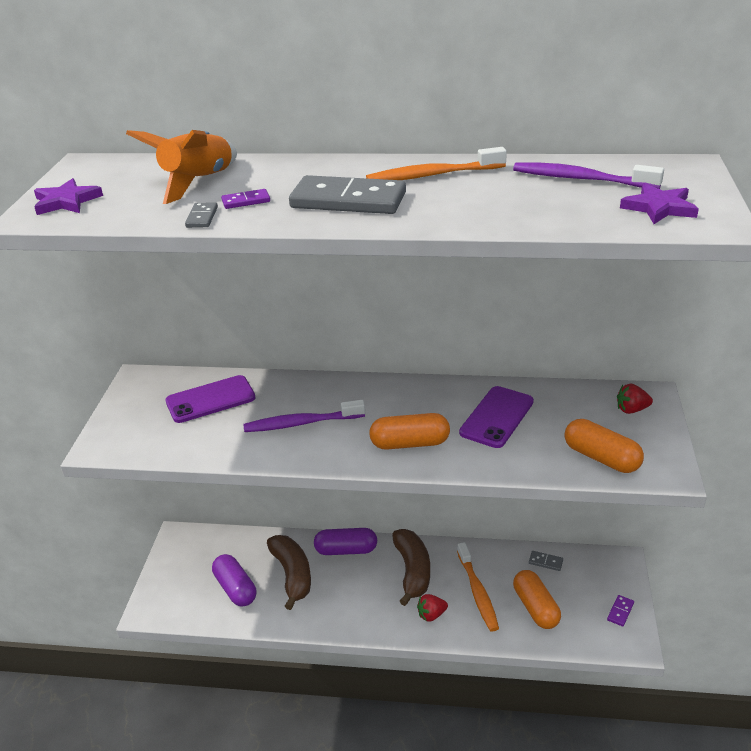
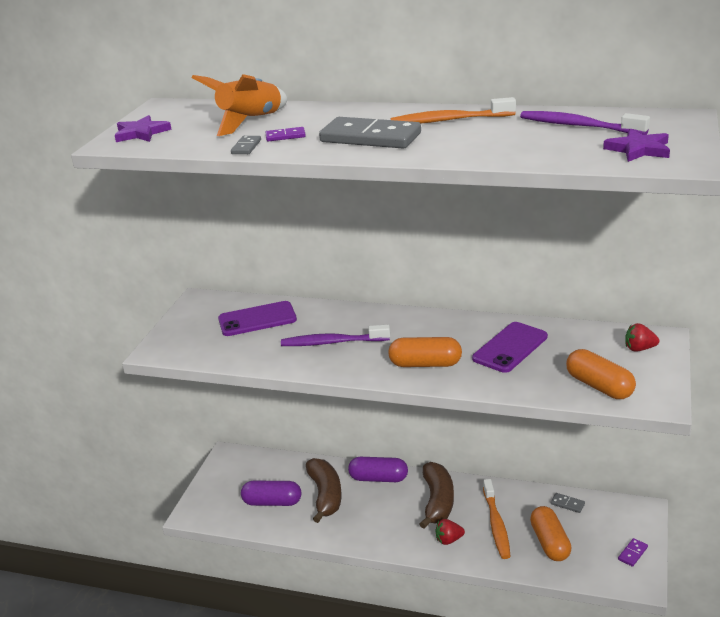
camera: 10 degrees right, 5 degrees down
(235, 588) = (272, 502): purple capsule -> purple capsule turned 60 degrees counterclockwise

